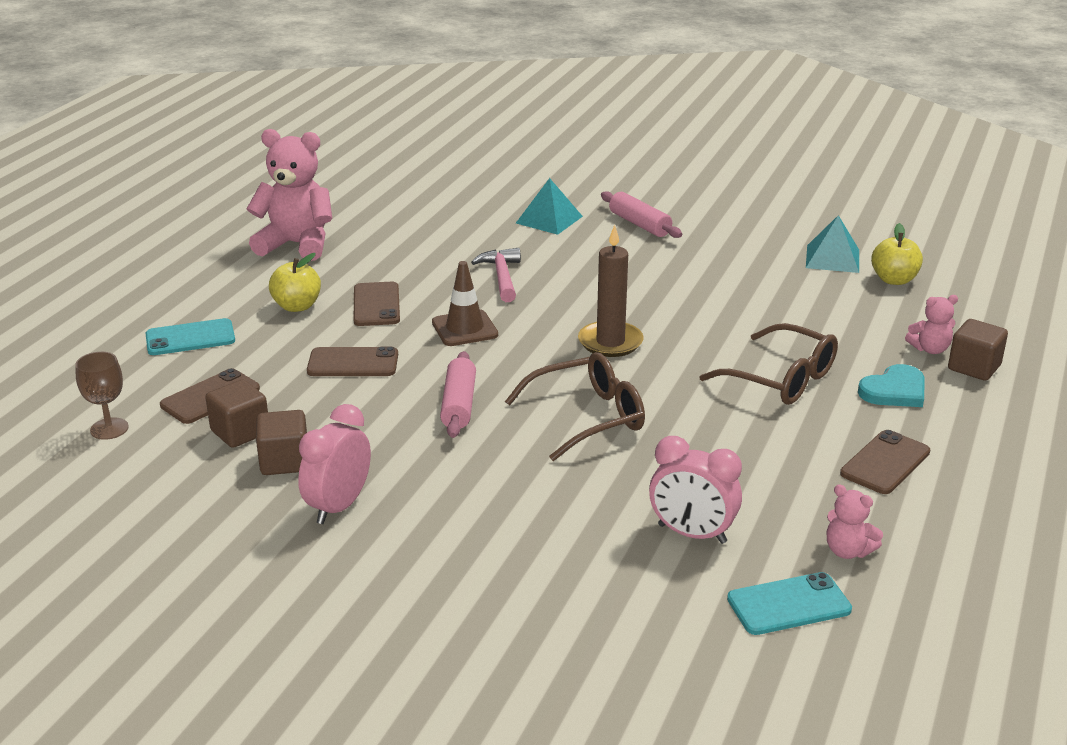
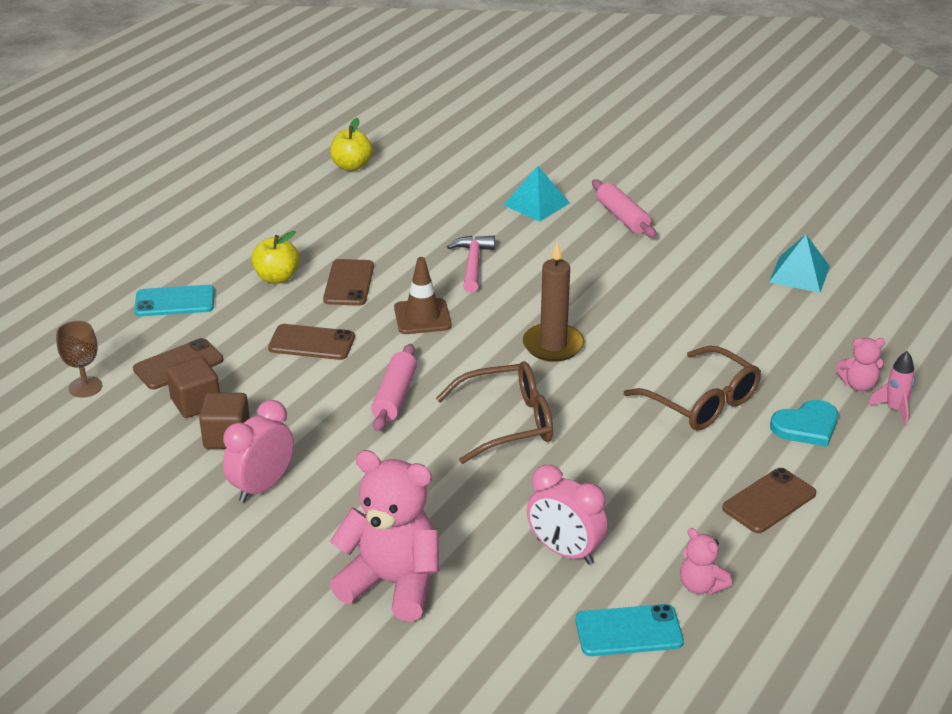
camera: 10 degrees right, 5 degrees up
(297, 245) = (293, 210): pink teddy bear -> pink teddy bear (392, 583)
(894, 280) = (852, 304): yellow apple -> yellow apple (351, 166)
(974, 367) = (894, 409): brown cube -> pink rocket

